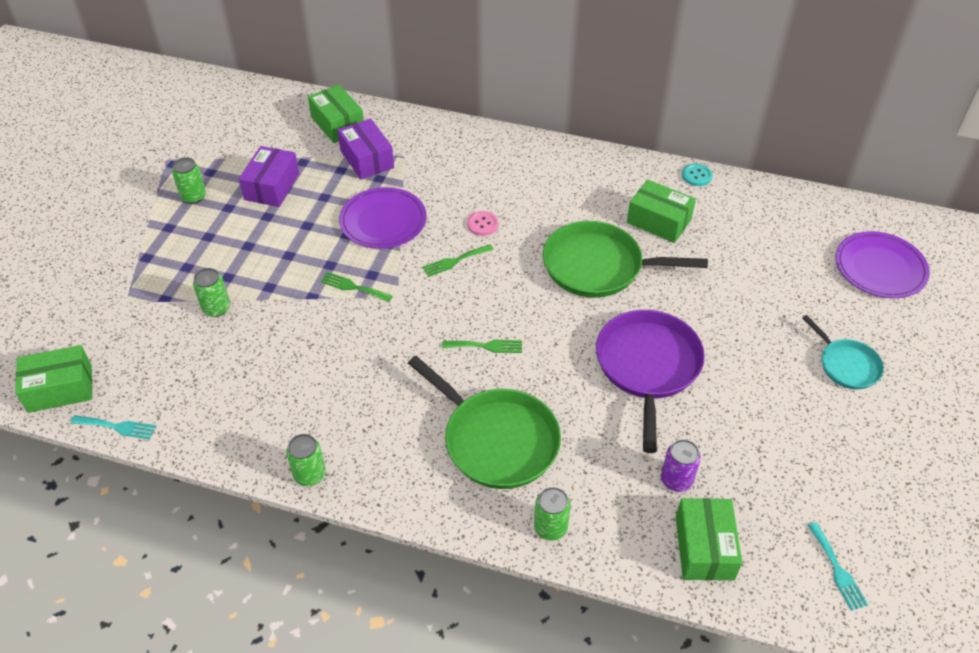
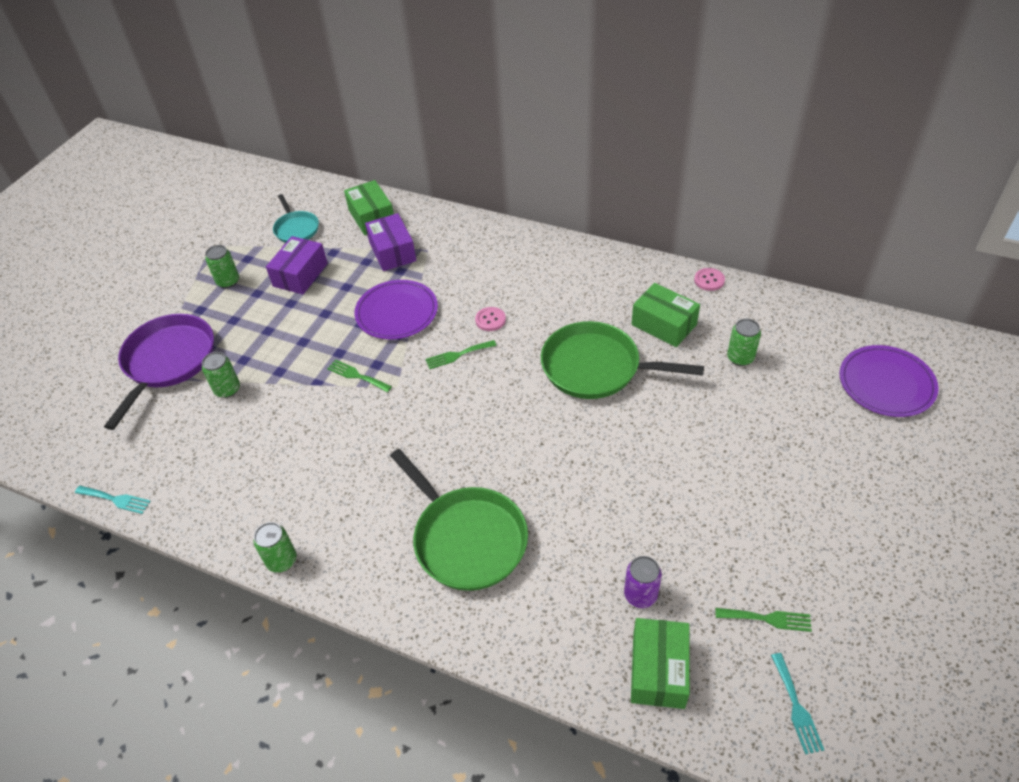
camera: 10 degrees right, 0 degrees up
(60, 388) = (73, 458): green box -> none
(486, 346) = (473, 442): green fork -> green fork (767, 619)
(550, 527) = (504, 634): green can -> green can (740, 357)
(647, 366) = (629, 473): purple pan -> purple pan (168, 361)
(696, 176) = (709, 280): turquoise button -> pink button
(846, 365) = (837, 485): turquoise pan -> turquoise pan (296, 229)

